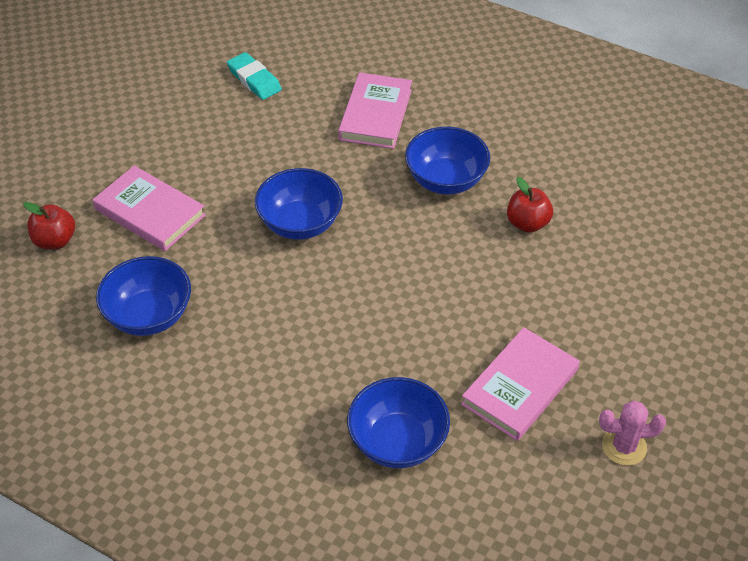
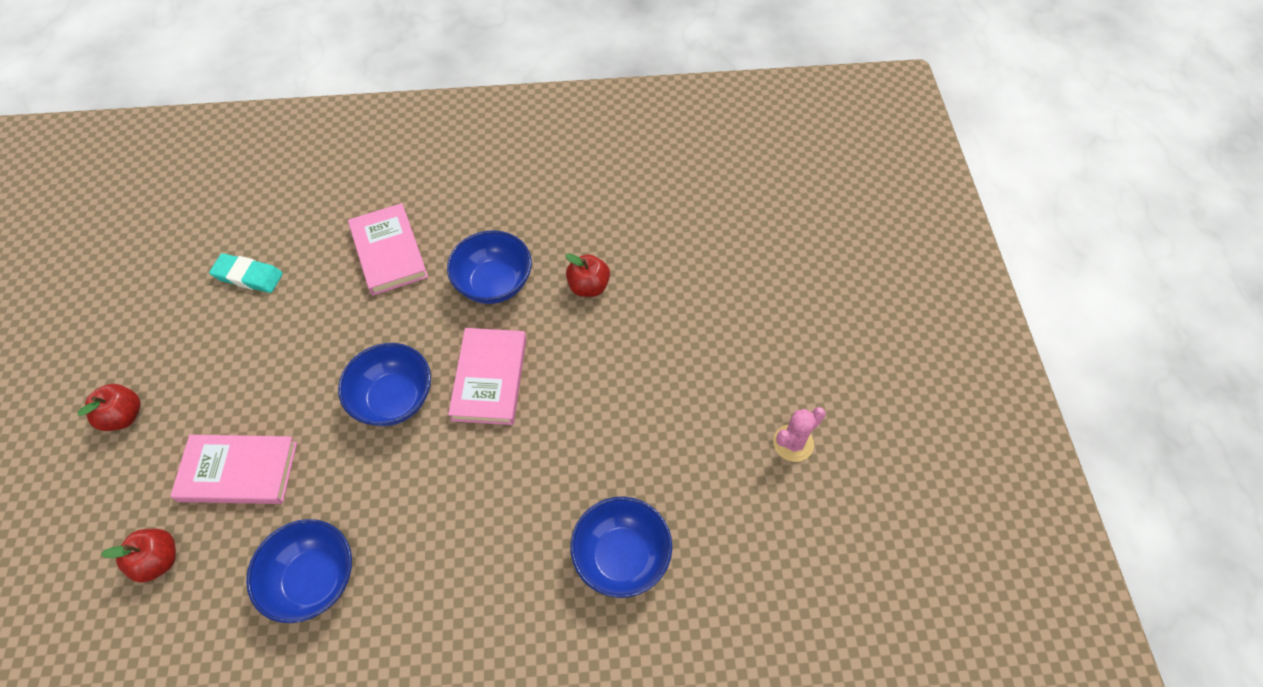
camera: 35 degrees left, 10 degrees up
(99, 132) = (124, 416): none -> red apple
(520, 387) = (683, 441): pink book -> pink book (490, 378)

